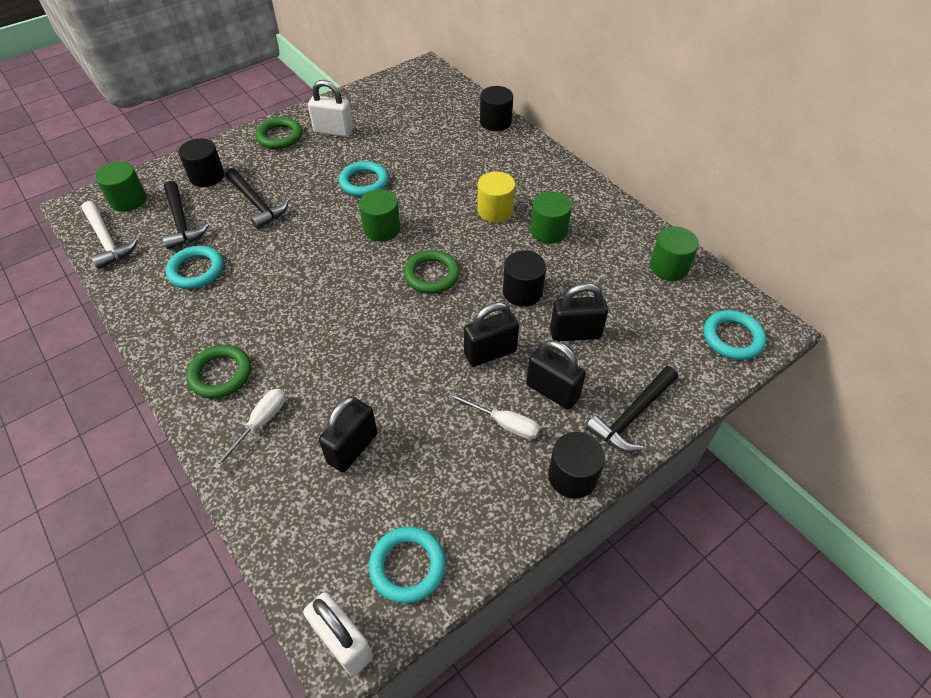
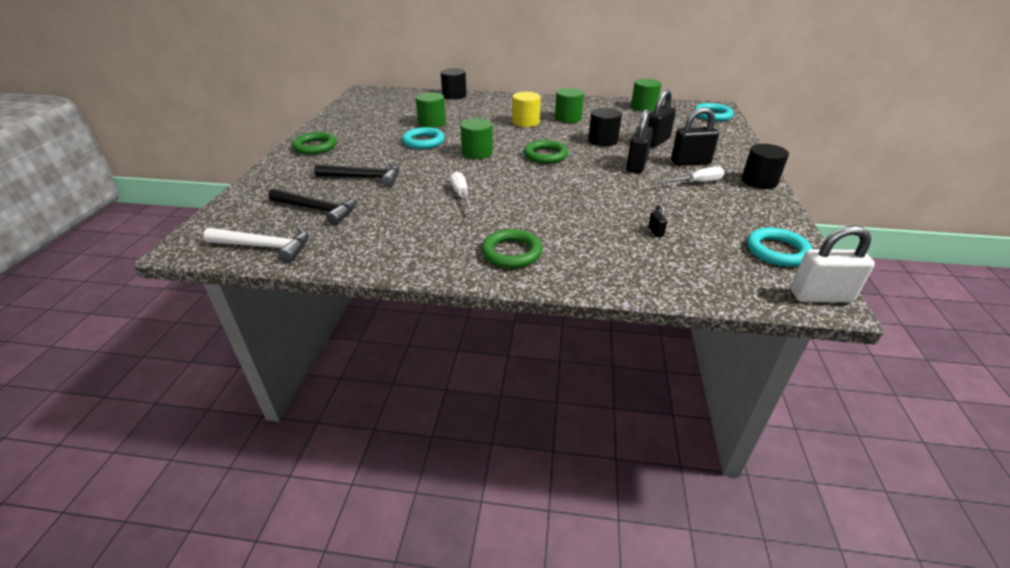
camera: 45 degrees left, 15 degrees down
(128, 200) = (239, 221): green cylinder -> green cylinder (432, 123)
(196, 270) = (384, 223): turquoise ring -> none
(207, 176) = (292, 183): black cylinder -> none
(260, 423) = (586, 255): white screwdriver -> white screwdriver (461, 195)
(333, 131) = (354, 131): white padlock -> none
(352, 448) = (655, 232): black padlock -> black padlock, size x0.44
(632, 415) = (734, 152): black hammer -> none

